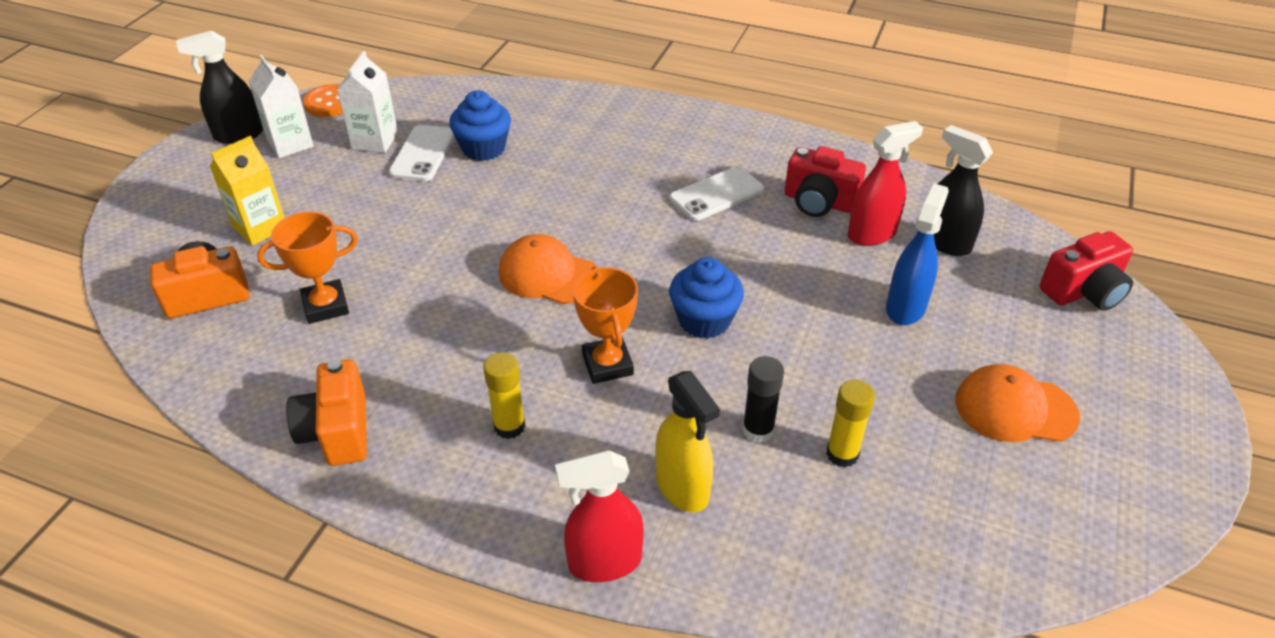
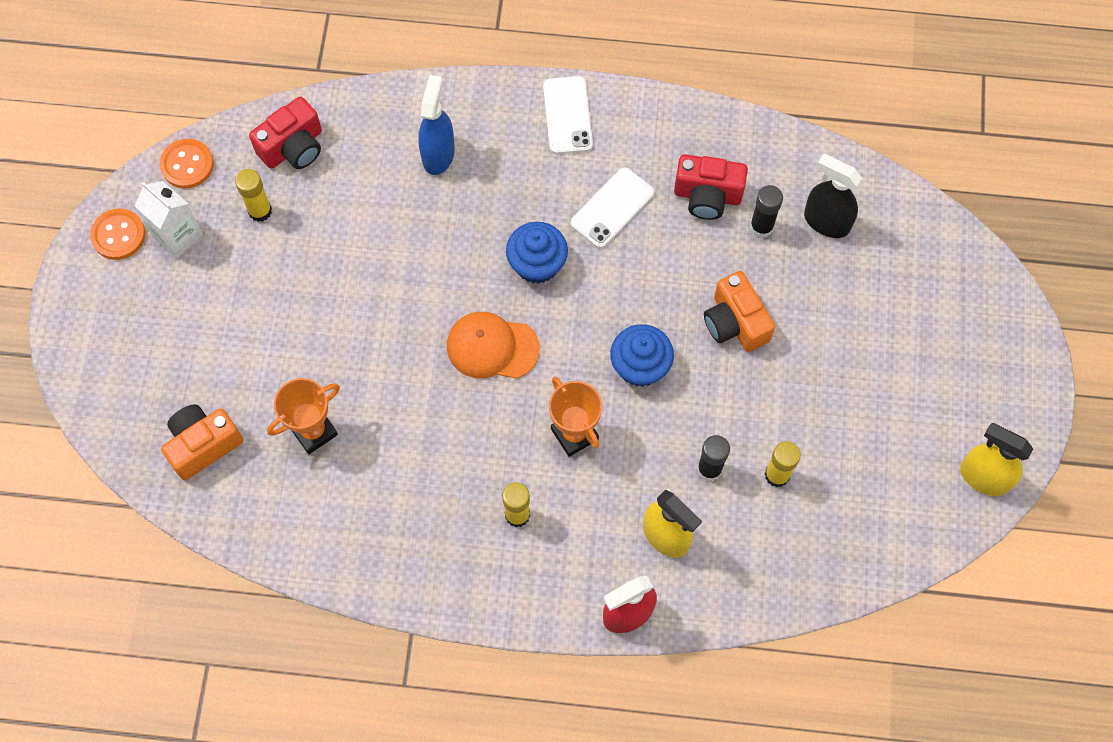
camera: 15 degrees left, 25 degrees up
(238, 135) = (118, 235): black spray bottle -> orange button
(260, 227) = (207, 354): yellow carton -> none
(337, 431) = (385, 554): orange camera -> orange camera (735, 323)
(375, 141) = (260, 211): white carton -> yellow glue stick
(423, 153) = (315, 218): white phone -> white phone (567, 115)
(483, 148) = (372, 196): blue cupcake -> blue cupcake (537, 264)
(872, 234) = (761, 227): red spray bottle -> black glue stick
(905, 307) = (803, 310): blue spray bottle -> blue spray bottle (438, 154)
(1015, 408) = (900, 397): orange cap -> none
(1083, 292) = (946, 255): red camera -> red camera (293, 147)
(1123, 514) = (983, 477): none -> yellow spray bottle

